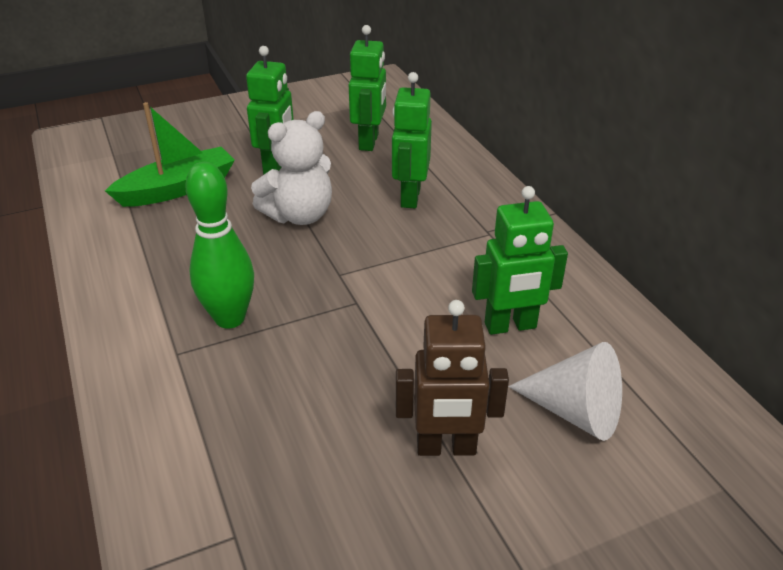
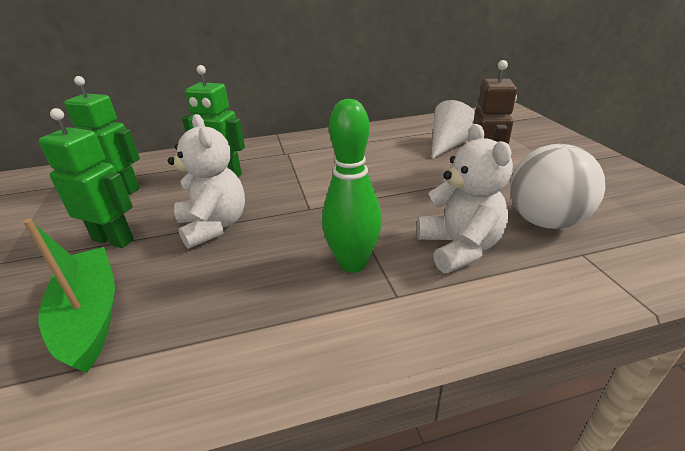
camera: 80 degrees left, 5 degrees down
(253, 405) = (459, 248): none -> white teddy bear
(315, 508) = (544, 221): none -> white ball
(510, 326) = (381, 154): green robot -> none

